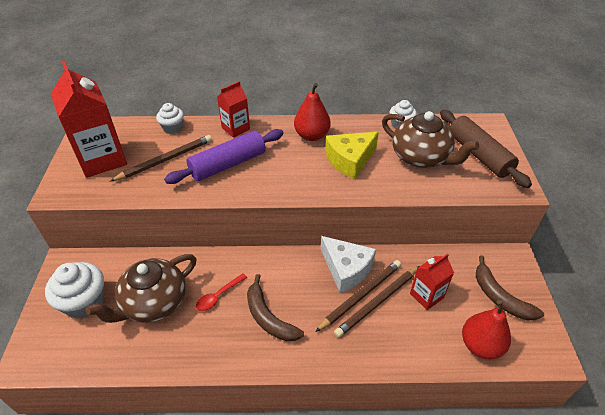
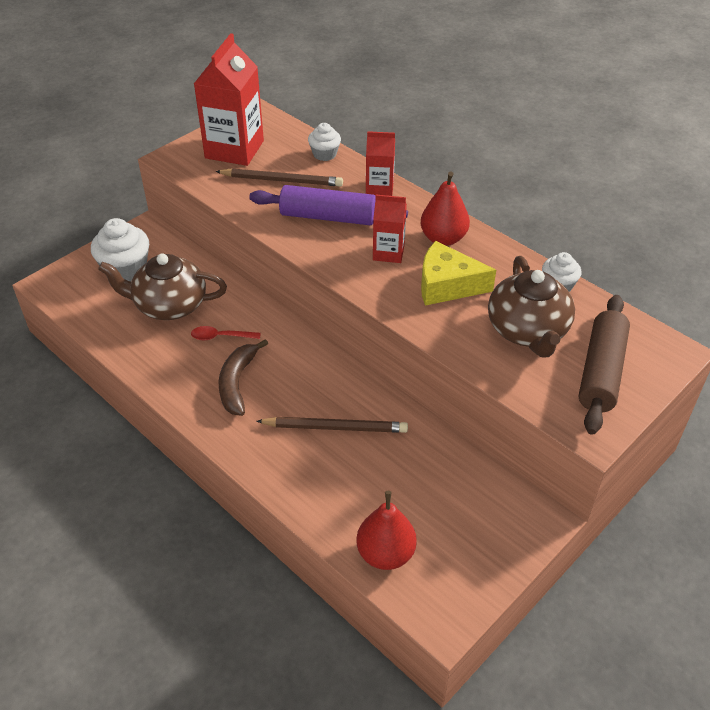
camera: 45 degrees right, 0 degrees up
(346, 269) = (353, 397): white cheese -> none
(377, 302) = (342, 444): brown pencil -> none
(426, 295) = (396, 476): red carton -> red carton (388, 252)
(499, 297) = (468, 536): brown banana -> none

